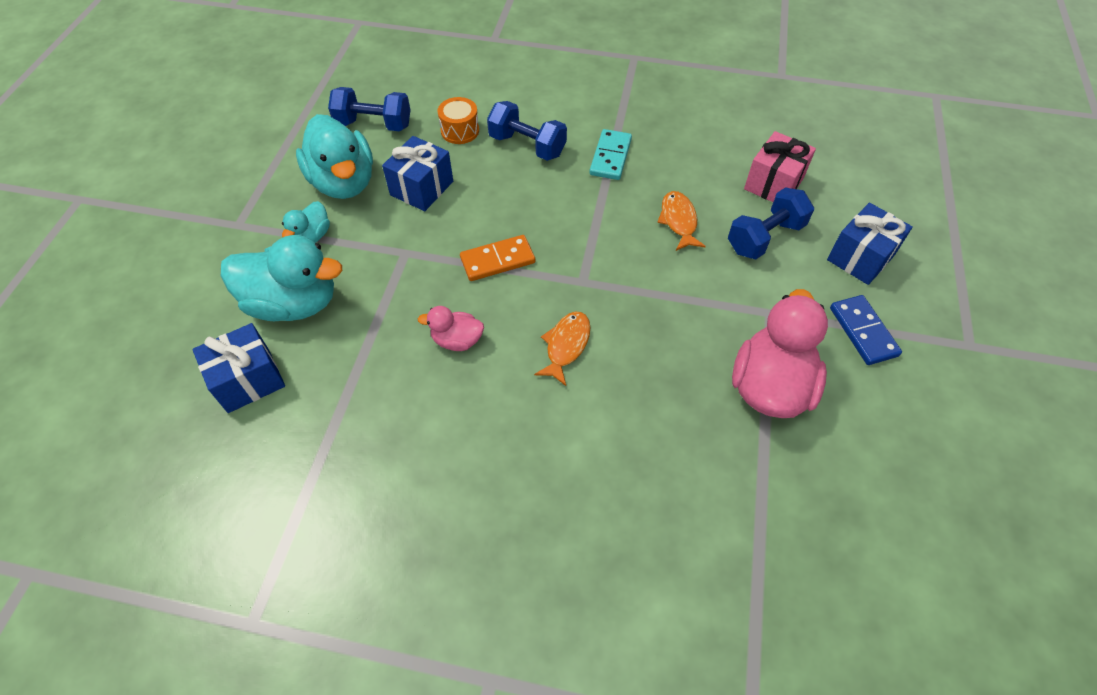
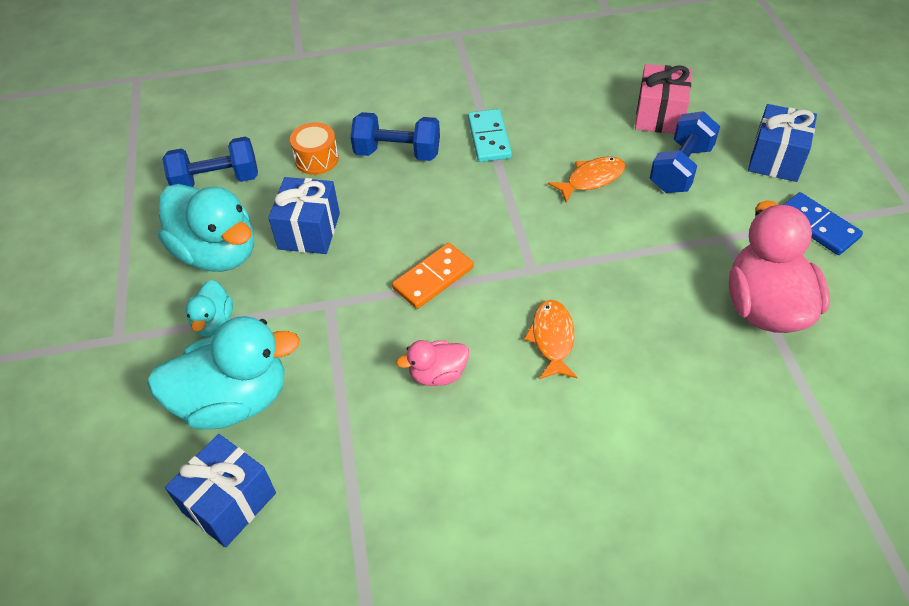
camera: 20 degrees left, 5 degrees down
(678, 221) = (591, 179): orange fish -> orange fish turned 90 degrees clockwise

